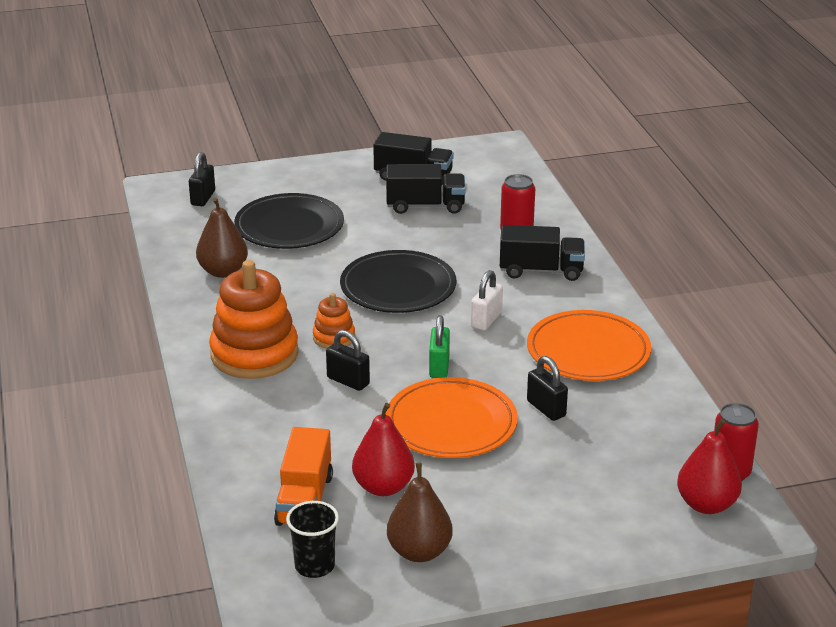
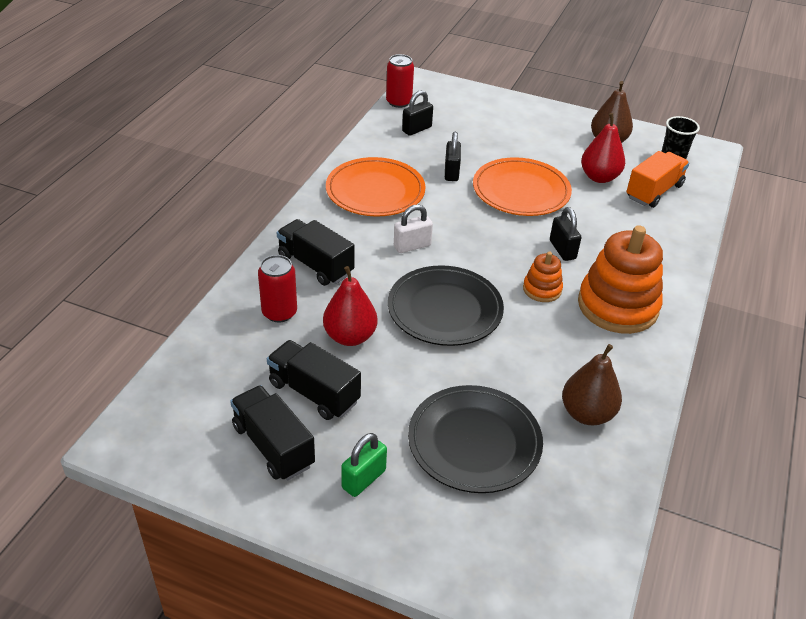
camera: 145 degrees left, 10 degrees up
(203, 198) = (535, 556): black padlock -> black padlock (417, 129)
(439, 367) = (487, 229): green padlock -> green padlock (363, 479)
(706, 504) = (433, 97): red pear -> red pear (350, 336)

